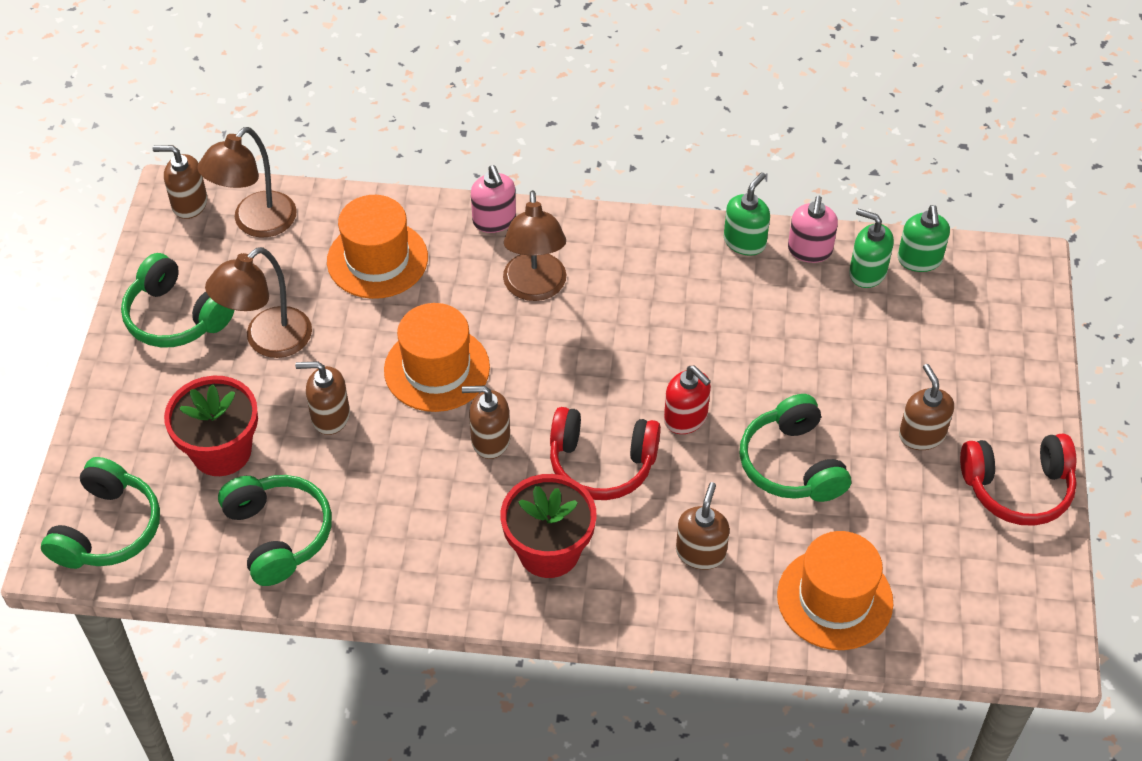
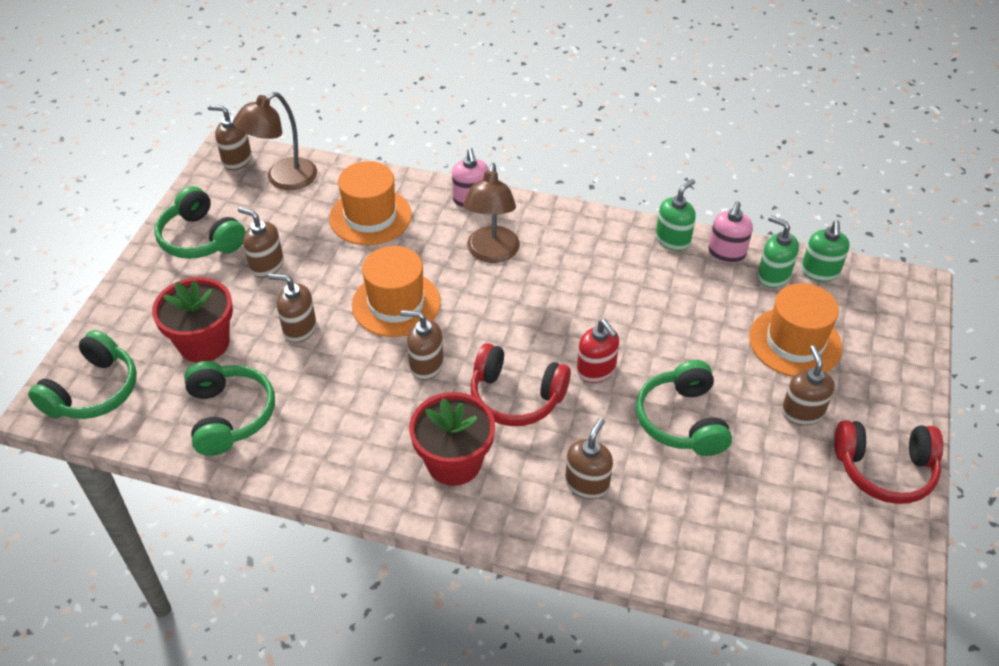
camera: 10 degrees right, 5 degrees down
(268, 341) = (266, 265): brown lamp -> brown soap dispenser
(834, 599) = (701, 542): orange hat -> orange hat (795, 342)

